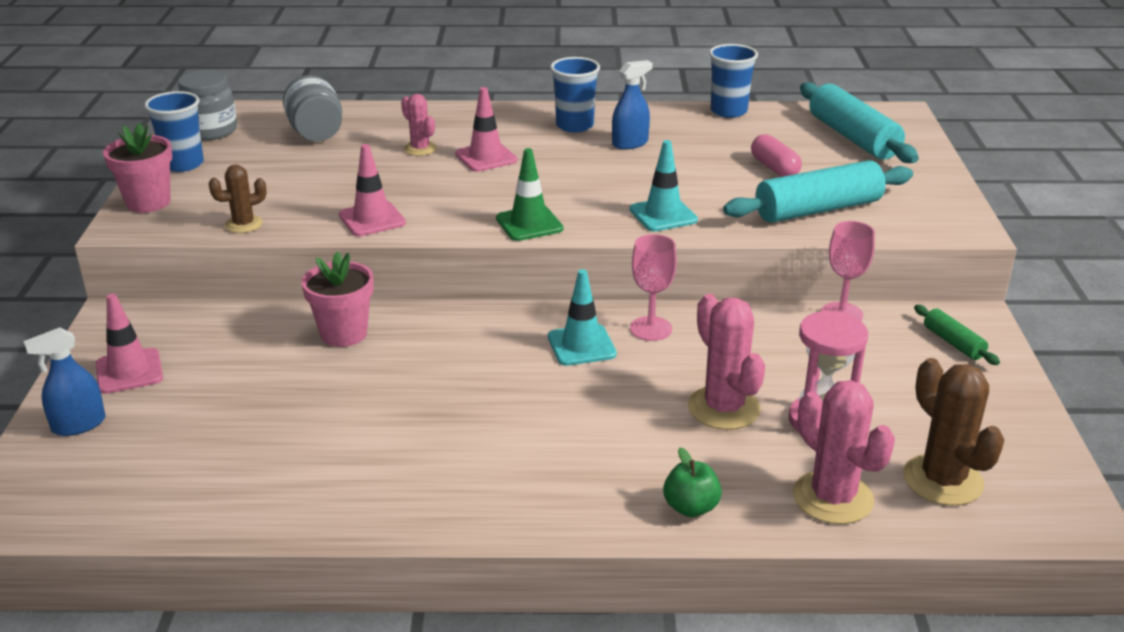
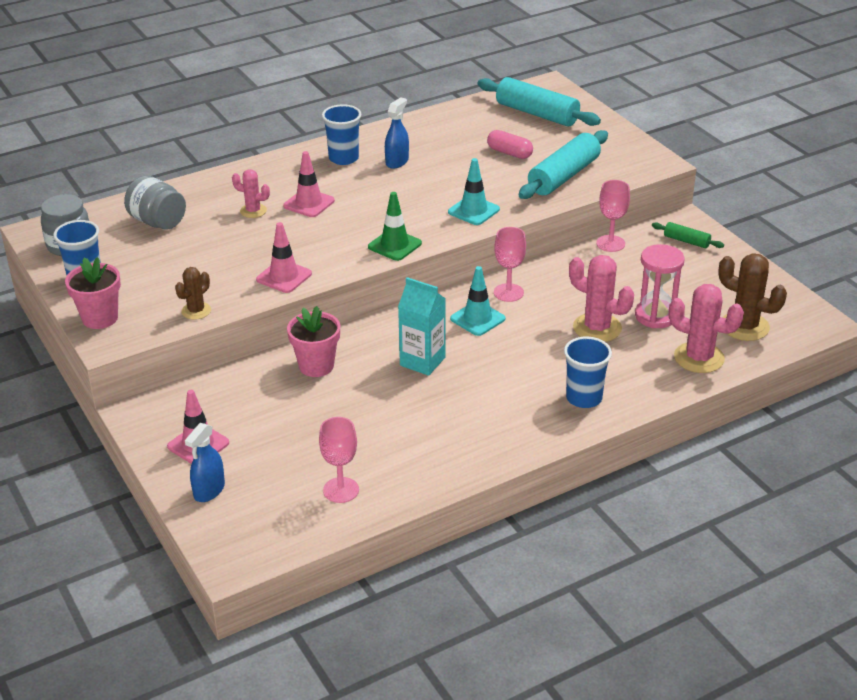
camera: 30 degrees left, 5 degrees up
(207, 483) = (341, 490): none -> pink goblet
(464, 371) = (422, 361): none -> turquoise carton
(691, 507) = (632, 392): green apple -> none
(728, 111) = (437, 115): blue cup -> blue cup (584, 398)

